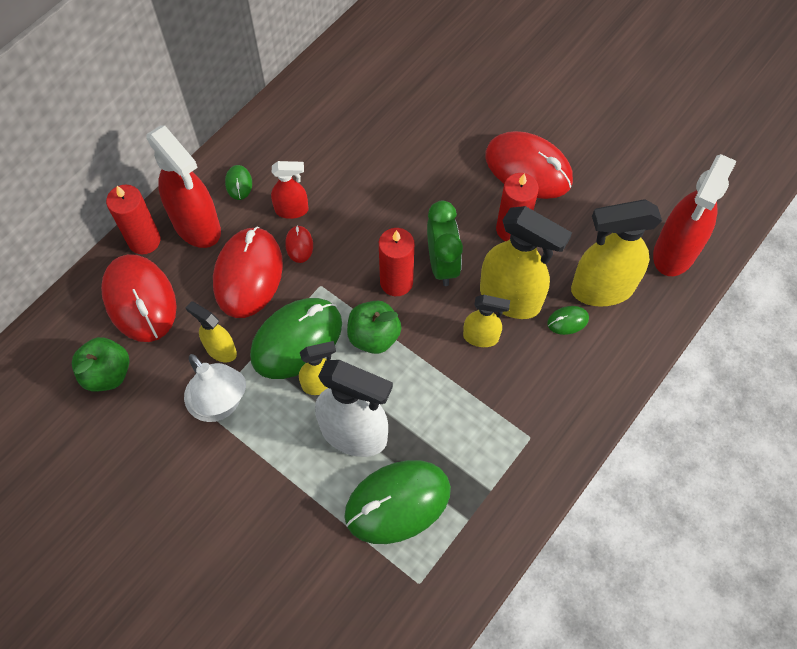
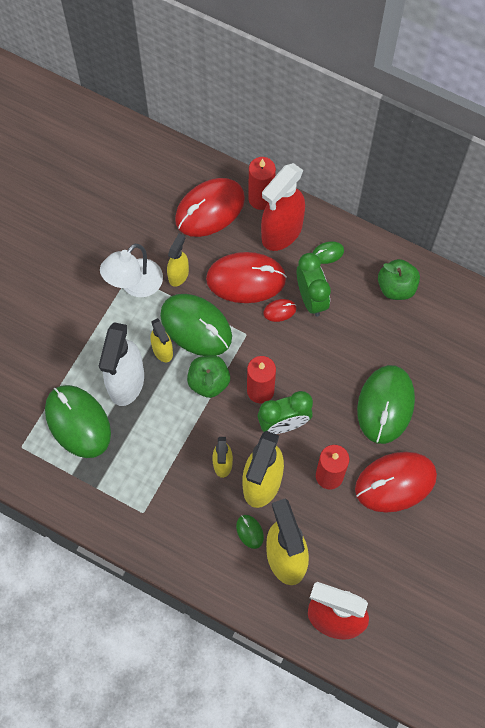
camera: 80 degrees right, 5 degrees up
(107, 373) = (147, 204): green apple -> green apple (396, 287)
(292, 210) = (311, 298): red spray bottle -> green clock
(438, 161) = (385, 405): none -> green mouse
(528, 168) = (395, 482): red mouse -> red mouse turned 45 degrees clockwise

